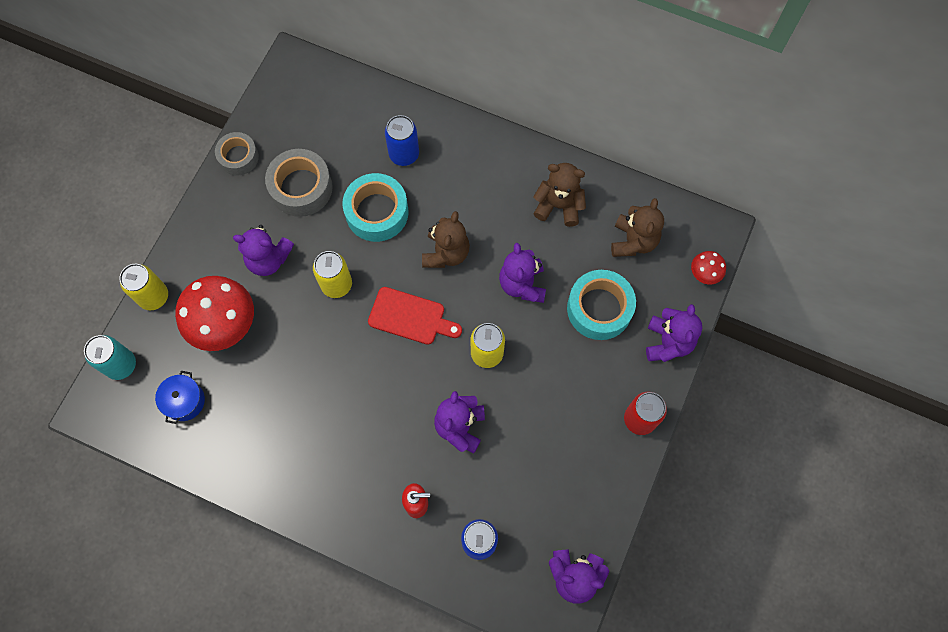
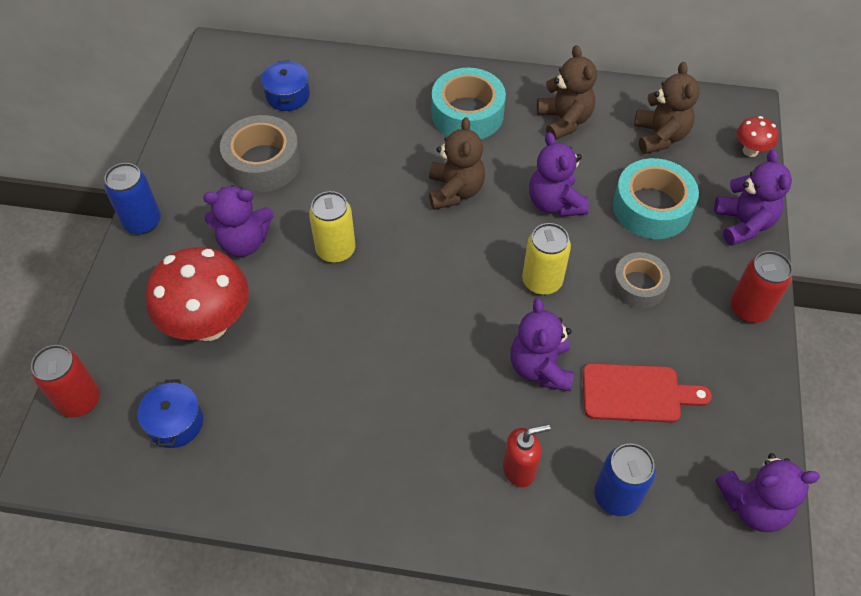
camera: 15 degrees left, 15 degrees down
(121, 365) = (79, 400): turquoise can -> red can
(154, 297) = (107, 313): yellow can -> none
(238, 157) = (179, 148): grey tape -> grey tape (638, 285)
(337, 124) = (287, 96): none -> blue pot
(377, 212) = (360, 168): turquoise tape -> turquoise tape (467, 114)
(404, 154) = (373, 108): blue can -> blue can (142, 222)
(410, 317) = (437, 264): red cutting board -> red cutting board (637, 393)
(558, 206) = (564, 121): brown teddy bear -> brown teddy bear turned 75 degrees clockwise

